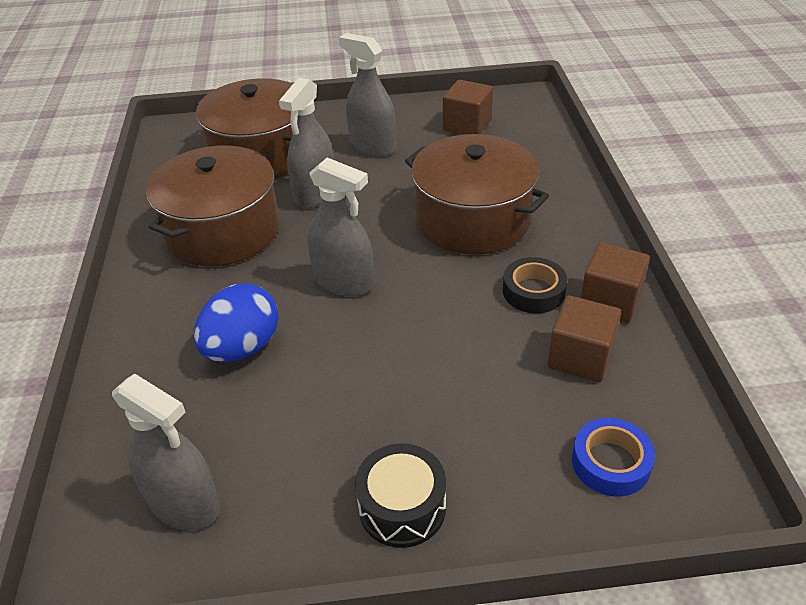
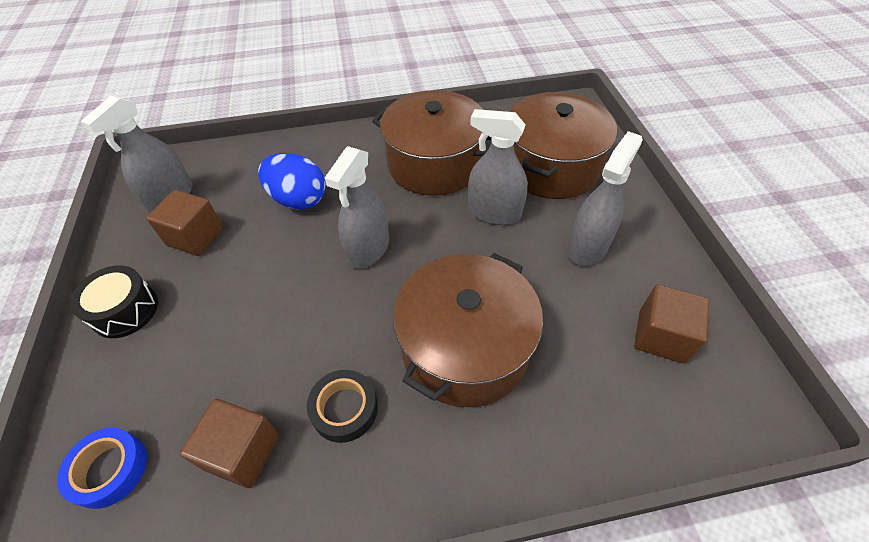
camera: 85 degrees right, 10 degrees up
(610, 301) = (322, 494): brown cube -> brown cube (195, 237)

